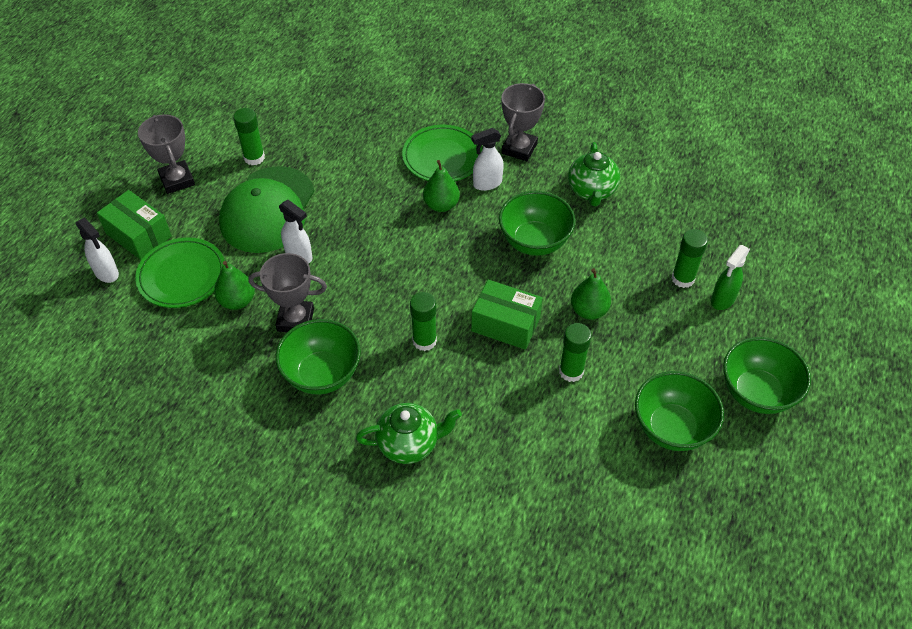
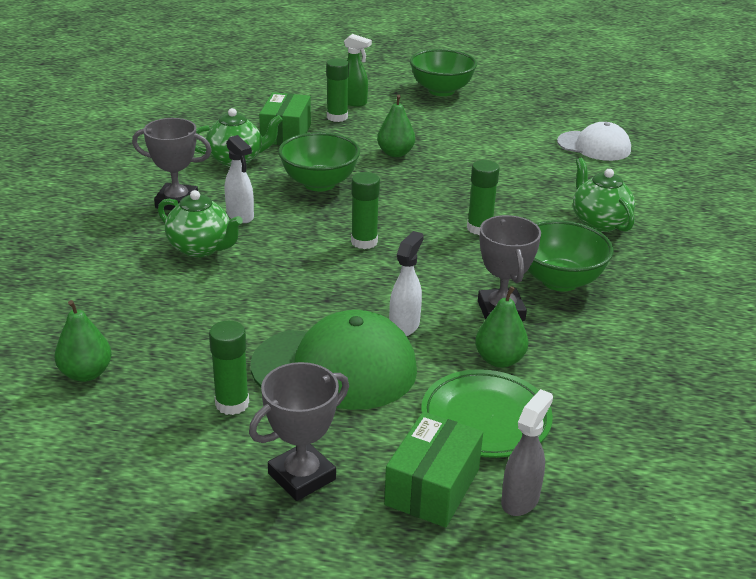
camera: 105 degrees left, 20 degrees down
(107, 273) = (520, 500): white spray bottle -> grey spray bottle
(441, 205) = (283, 240): green pear -> green pear (86, 373)
(442, 157) = (201, 248): green plate -> green teapot
(506, 324) = (433, 189): green box -> green box (286, 133)
(571, 371) = (468, 157): green glue stick -> green glue stick (364, 242)
(582, 508) = (594, 146): none -> white cap
(672, 428) = (495, 118): green bowl -> none

